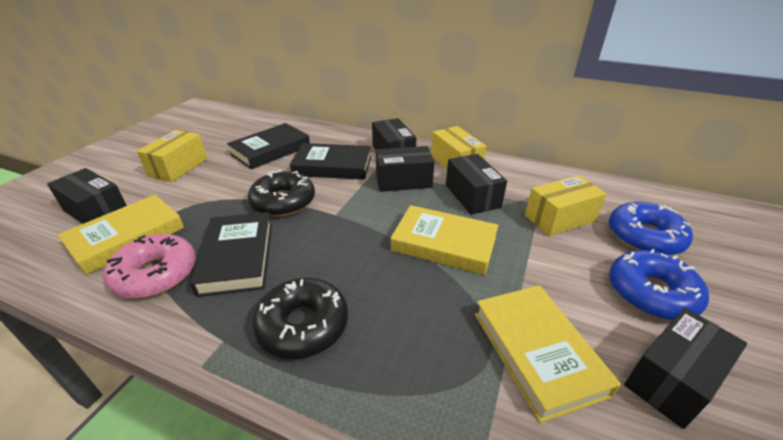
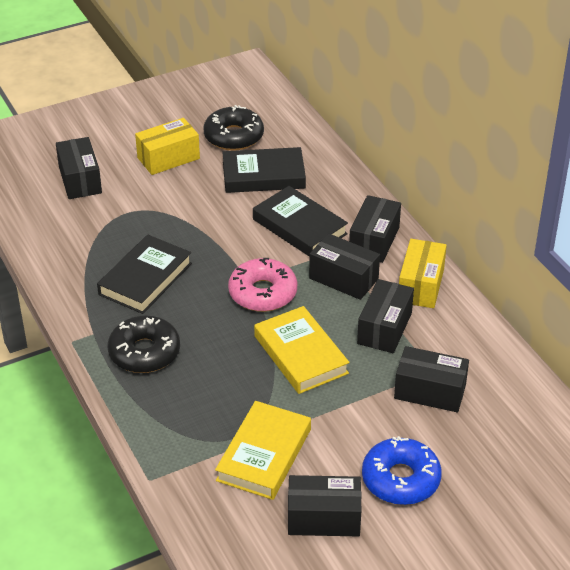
camera: 40 degrees right, 5 degrees up
(127, 237) = (86, 219): yellow book -> none
(156, 274) = (86, 263): pink donut -> pink donut (263, 293)
(283, 202) = (220, 245): black donut -> black donut (233, 136)
(559, 218) = (430, 391): yellow box -> black box
(644, 237) = (476, 448): blue donut -> none

